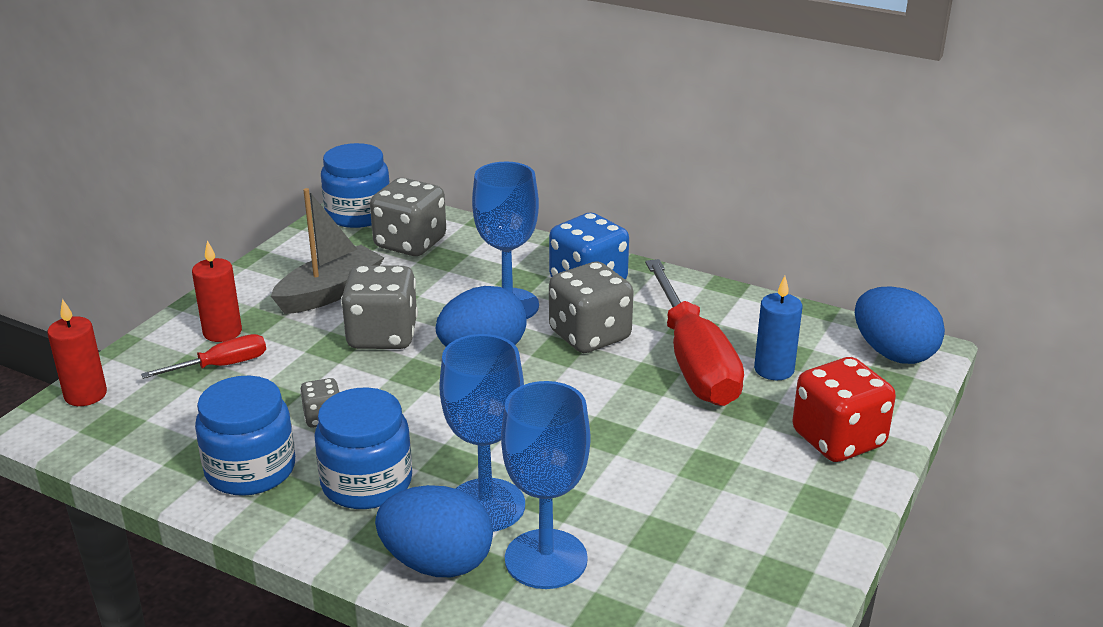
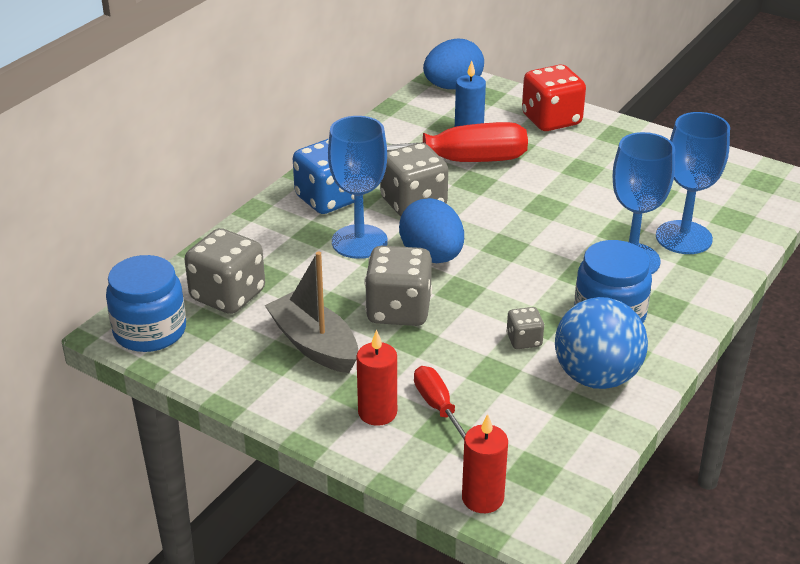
camera: 85 degrees left, 5 degrees up
(250, 469) = (596, 377): blue jar -> blue ball
(437, 563) = (695, 282): blue egg -> none

